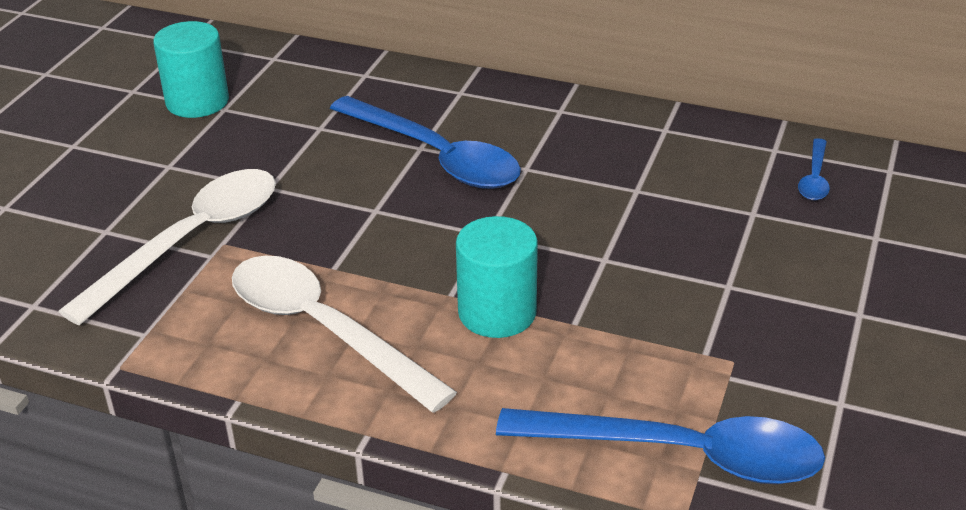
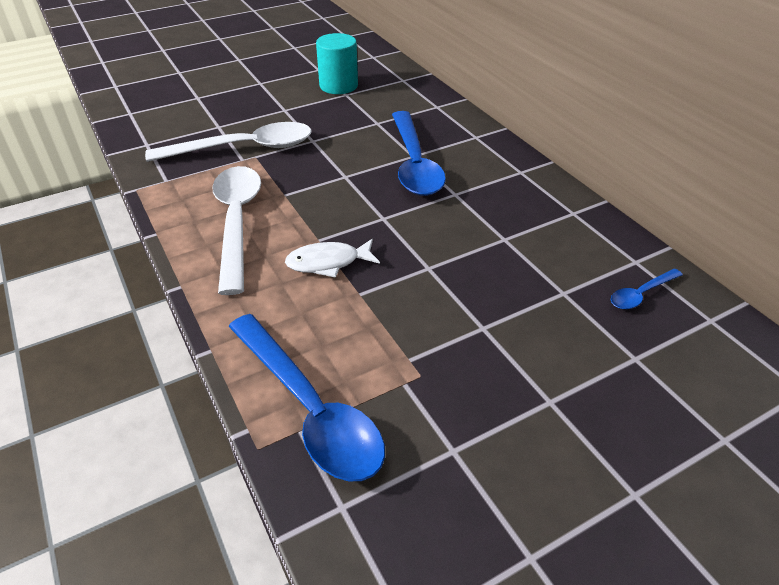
camera: 40 degrees right, 5 degrees up
(497, 312) = (328, 262): turquoise cylinder -> white fish

